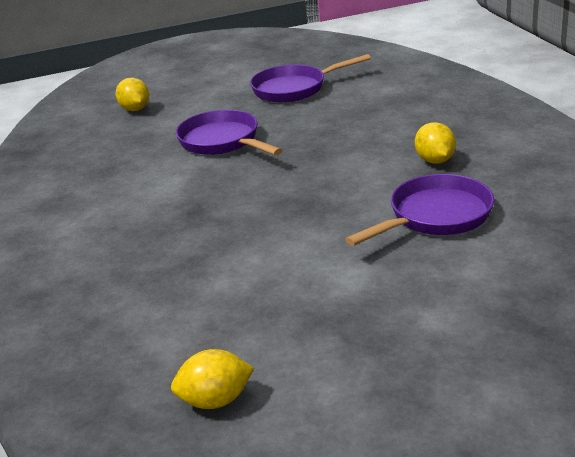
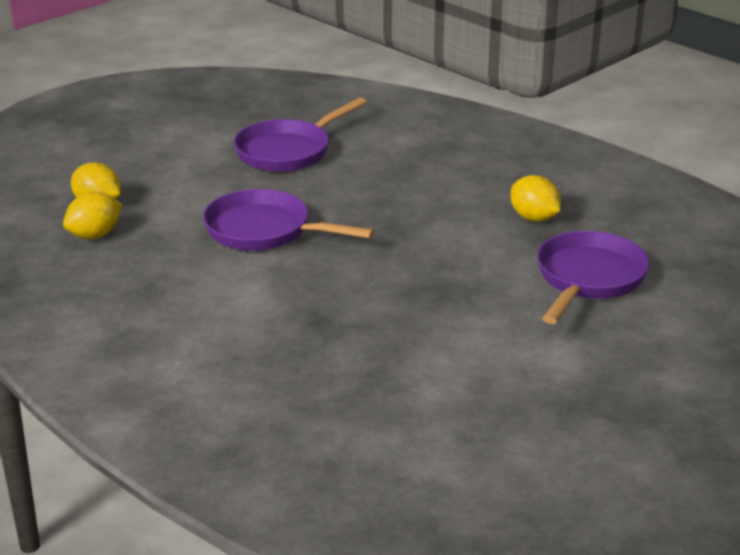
camera: 30 degrees left, 0 degrees up
(215, 400) = (544, 505): yellow lemon -> yellow lemon (95, 235)

